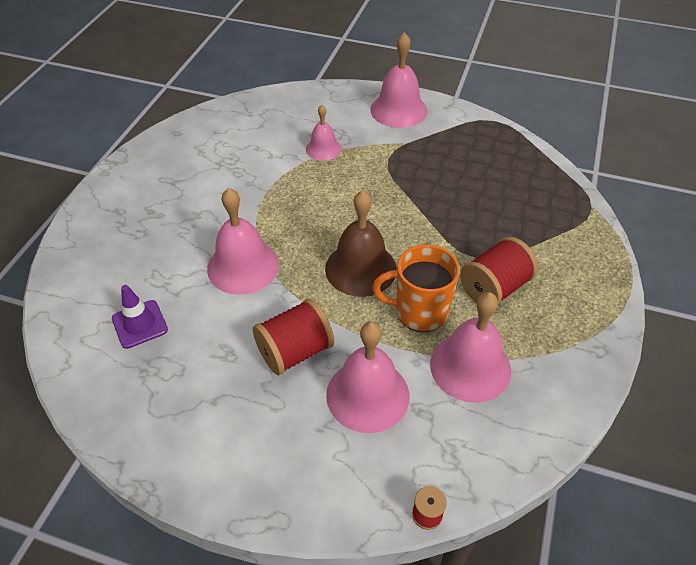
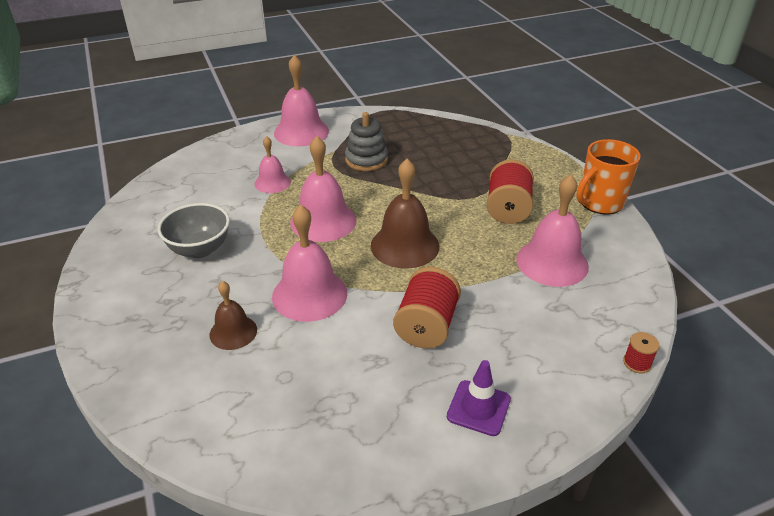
camera: 40 degrees left, 10 degrees down
(140, 324) = (270, 388): purple traffic cone -> purple traffic cone (478, 408)
(163, 263) = (233, 332): none -> brown bell
(212, 180) = (199, 249): none -> grey bowl
(367, 395) = (512, 320): pink bell -> pink bell (323, 221)
(419, 312) = (480, 249): orange mug -> orange mug (599, 203)
(423, 166) = (366, 160): none -> grey stacking toy

